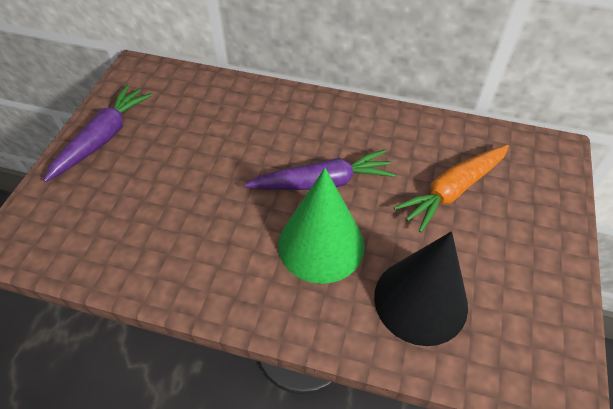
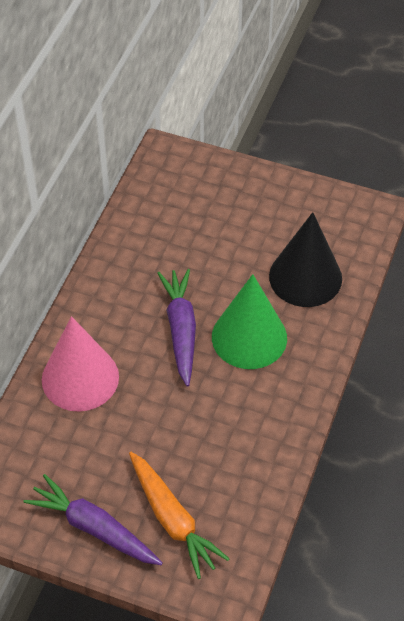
camera: 85 degrees left, 0 degrees up
(260, 114) = (80, 378): none -> pink cone
(453, 190) = (201, 235): orange carrot -> orange carrot (172, 519)

